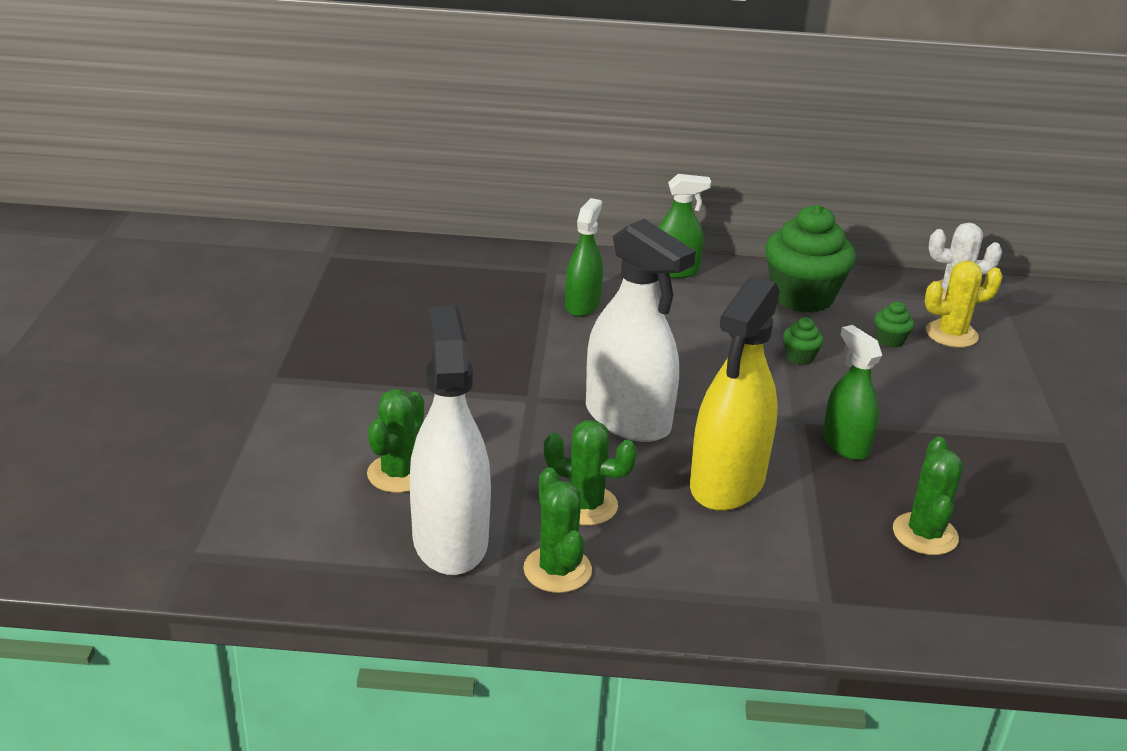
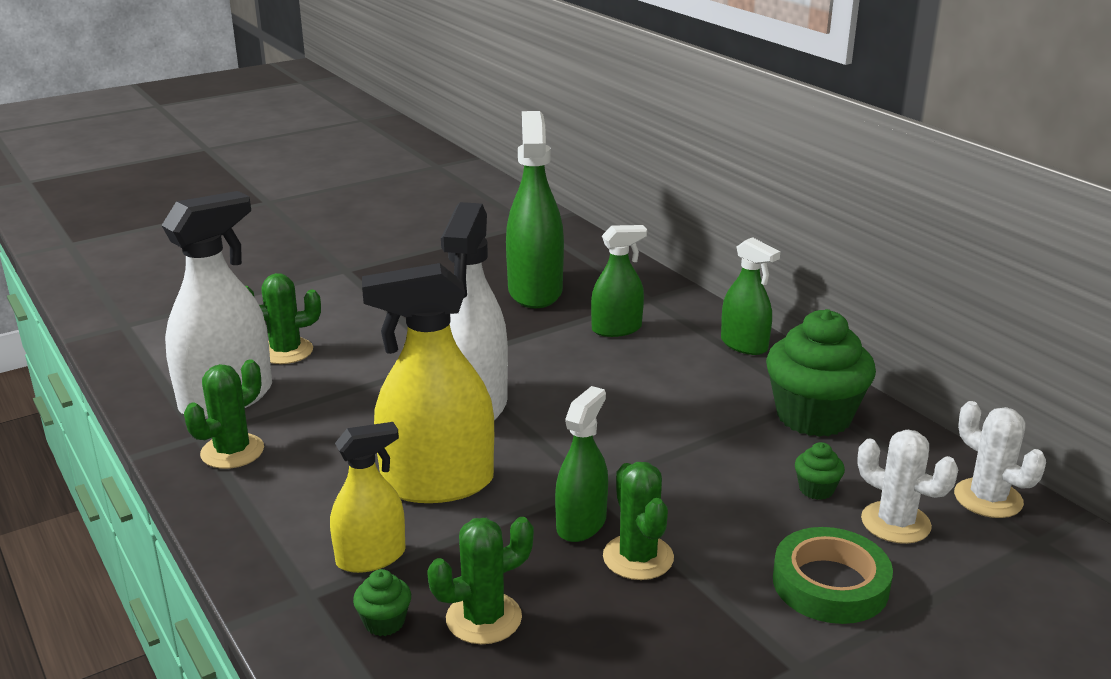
camera: 55 degrees right, 5 degrees down
(465, 308) = (535, 291): none -> green spray bottle
(585, 505) = (329, 433): green cactus -> green cactus (638, 557)
(800, 357) = (699, 451): green cupcake -> green cupcake (384, 622)
(802, 555) = (371, 557): none -> yellow spray bottle
(951, 334) = (895, 523): yellow cactus -> white cactus
(995, 387) = (830, 584): none -> green tape

